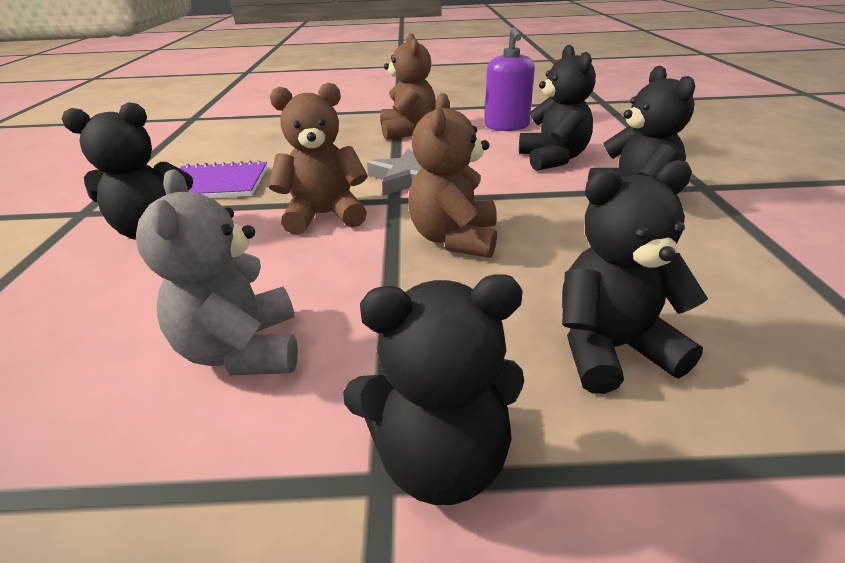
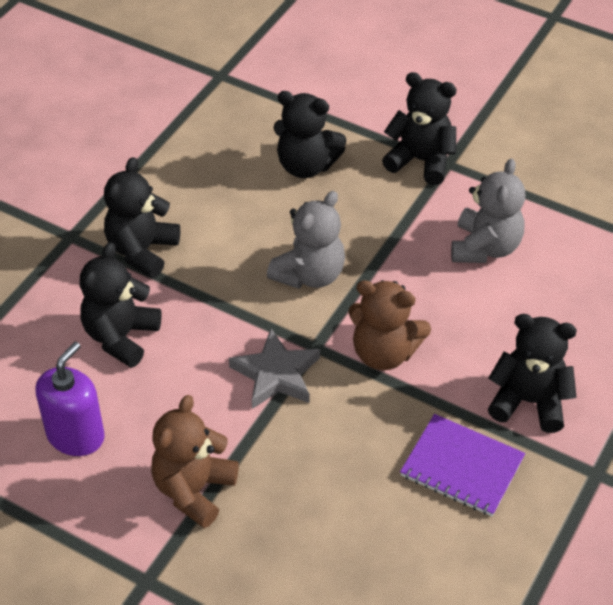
camera: 150 degrees left, 15 degrees up
(454, 239) = (309, 274): brown teddy bear -> grey teddy bear

